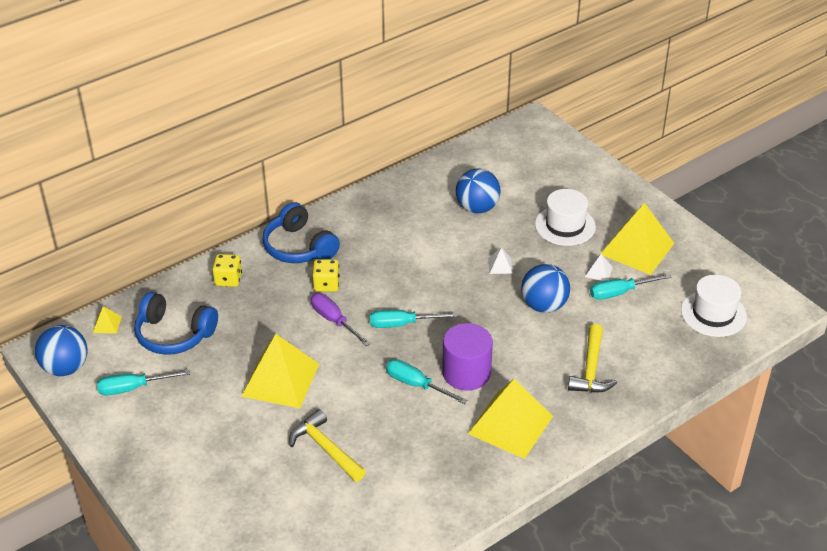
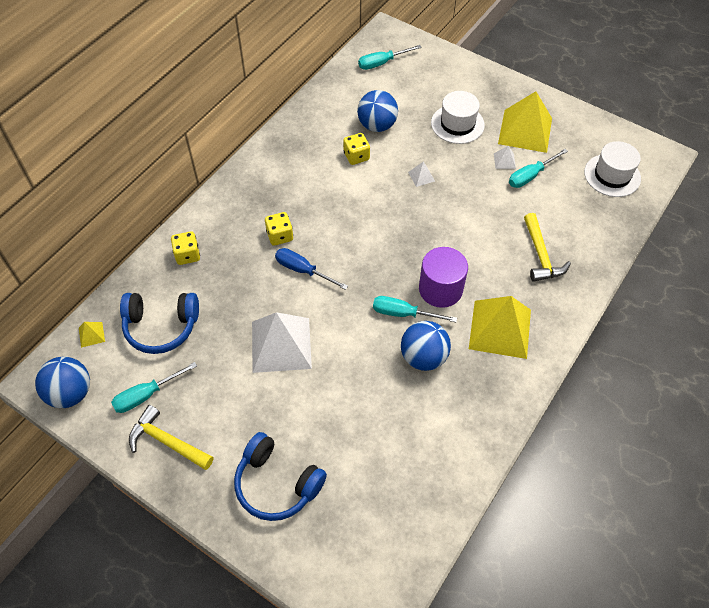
camera: 20 degrees left, 15 degrees up
(280, 380) = (281, 344): yellow pyramid -> white pyramid
(299, 247) = (238, 205): blue headphones -> blue headphones (277, 484)
(325, 448) = (352, 402): yellow hammer -> yellow hammer (167, 441)
(334, 321) = (303, 270): purple screwdriver -> blue screwdriver
(402, 324) = (364, 257): turquoise screwdriver -> turquoise screwdriver (382, 63)
(441, 231) = (356, 156): none -> yellow dice
(544, 305) = (475, 205): blue ball -> blue ball (423, 357)

